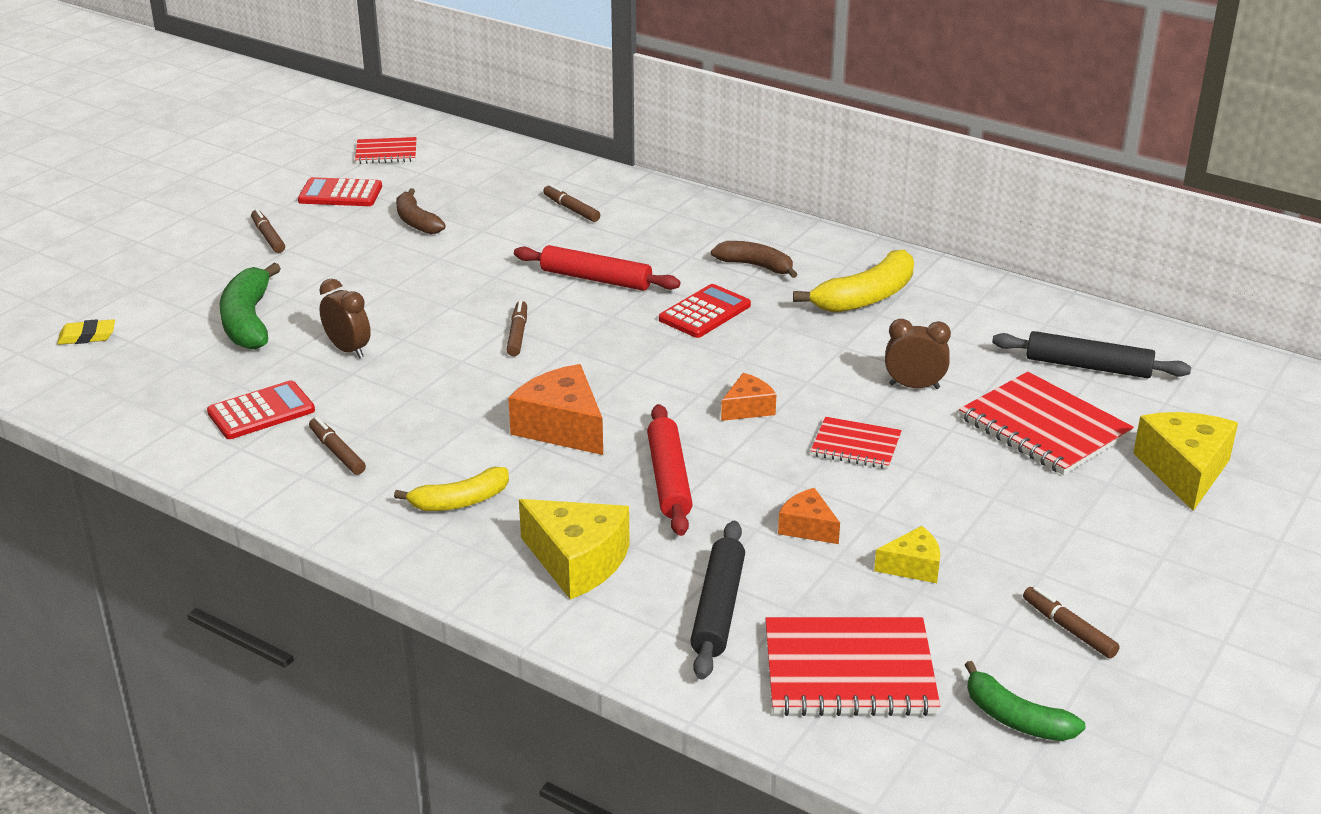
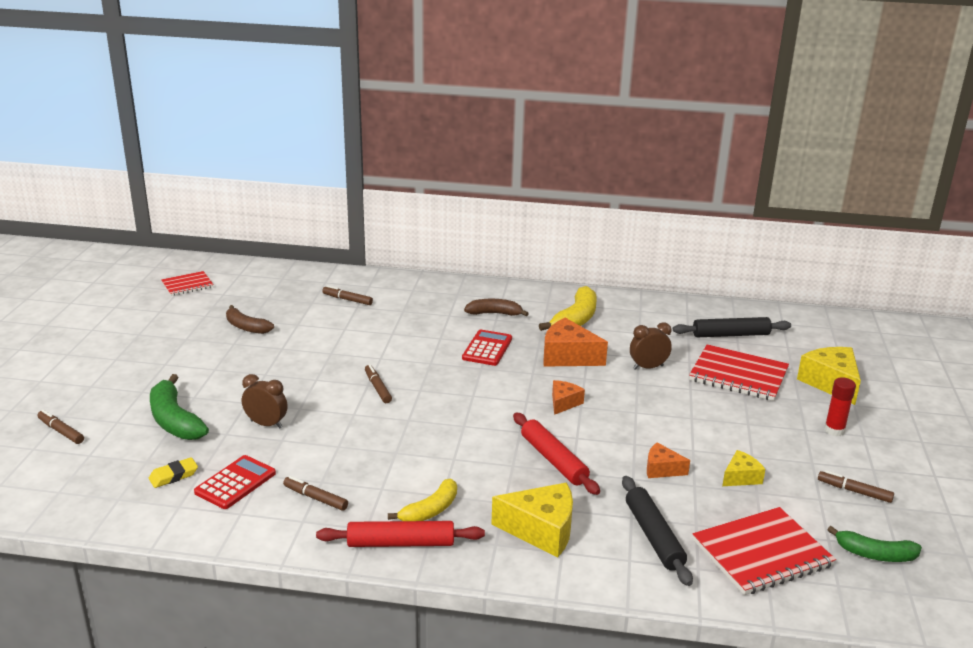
camera: 25 degrees left, 5 degrees down
(87, 336) = (51, 459): yellow eraser -> yellow eraser (173, 476)
(268, 237) = (143, 358): brown marker -> brown marker (61, 431)
(340, 194) = (175, 318): red calculator -> none
(562, 427) = (457, 443): orange cheese -> orange cheese (568, 356)
(596, 279) = (400, 341): red rolling pin -> red rolling pin (401, 543)
(856, 445) = (646, 411): red notebook -> none
(1121, 538) = (834, 430): none -> red glue stick

